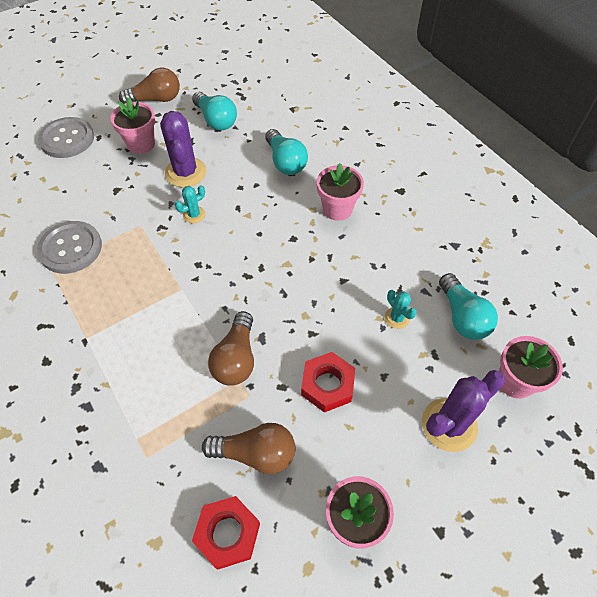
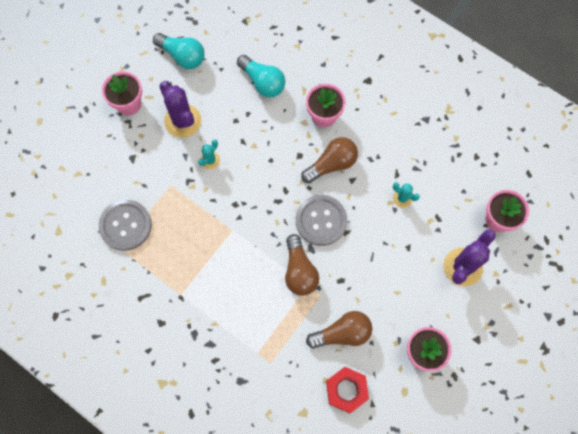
camera: 20 degrees left, 15 degrees up
(67, 139) = (59, 120): grey button -> grey button (321, 221)
(156, 99) = (116, 49): brown light bulb -> brown light bulb (332, 164)
(327, 385) = (372, 268): red nut -> none
(462, 317) = (449, 181): turquoise light bulb -> none

